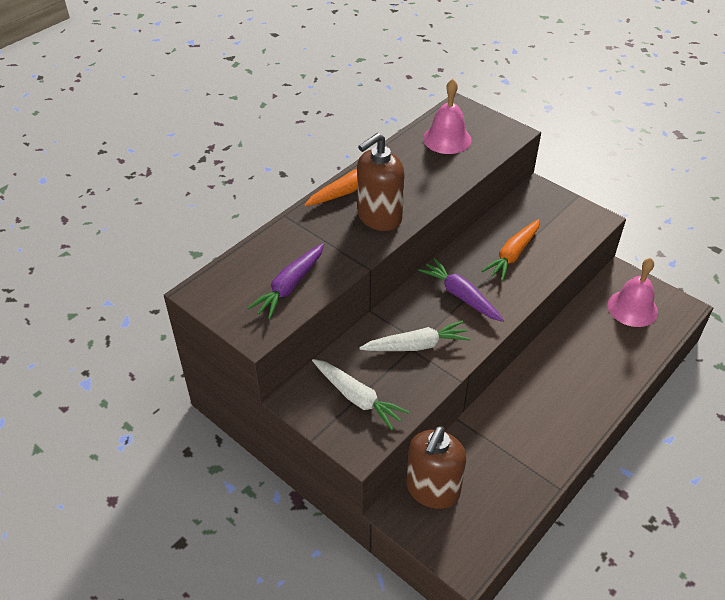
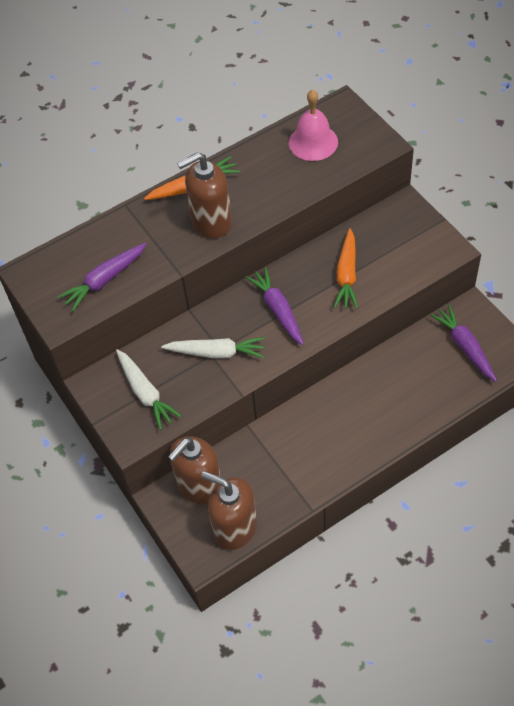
camera: 20 degrees right, 10 degrees up
(488, 525) = (235, 528): none -> brown soap dispenser
(513, 254) = (347, 275): orange carrot -> orange carrot turned 45 degrees counterclockwise
(632, 308) = (465, 347): pink bell -> purple carrot

